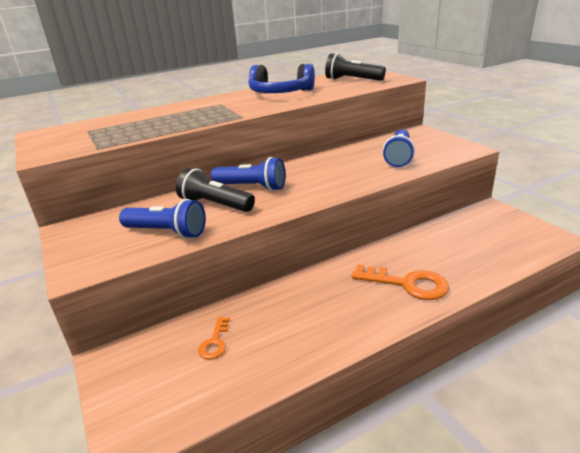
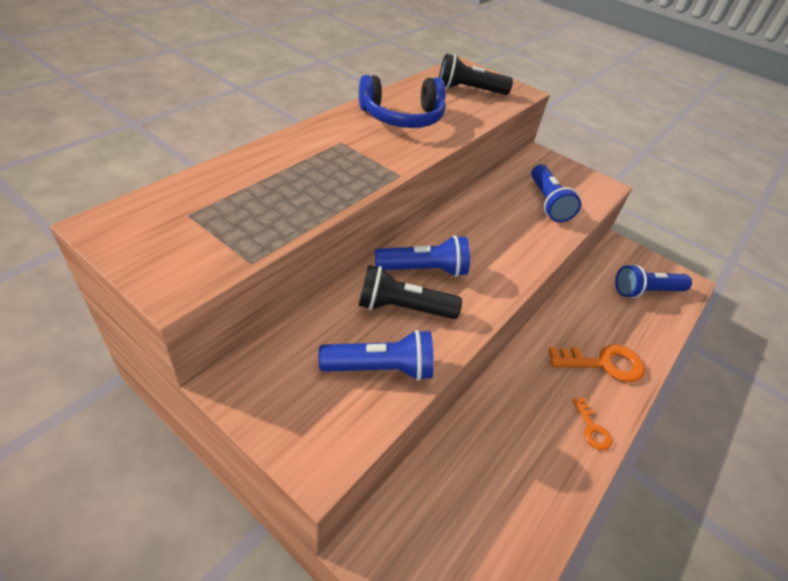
camera: 30 degrees left, 15 degrees up
(215, 342) = (471, 488): orange key -> orange key (592, 428)
(496, 240) = (645, 291): none -> blue flashlight

